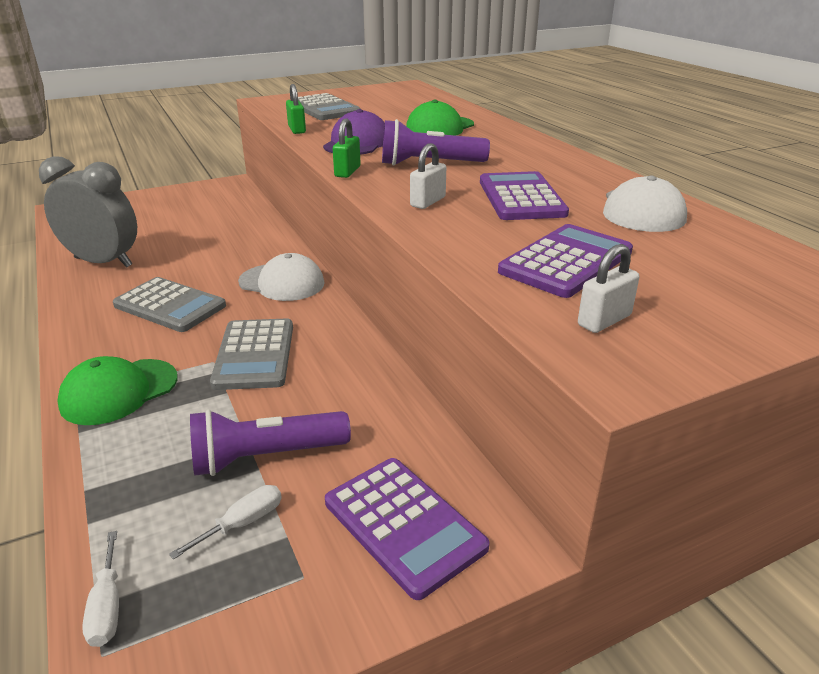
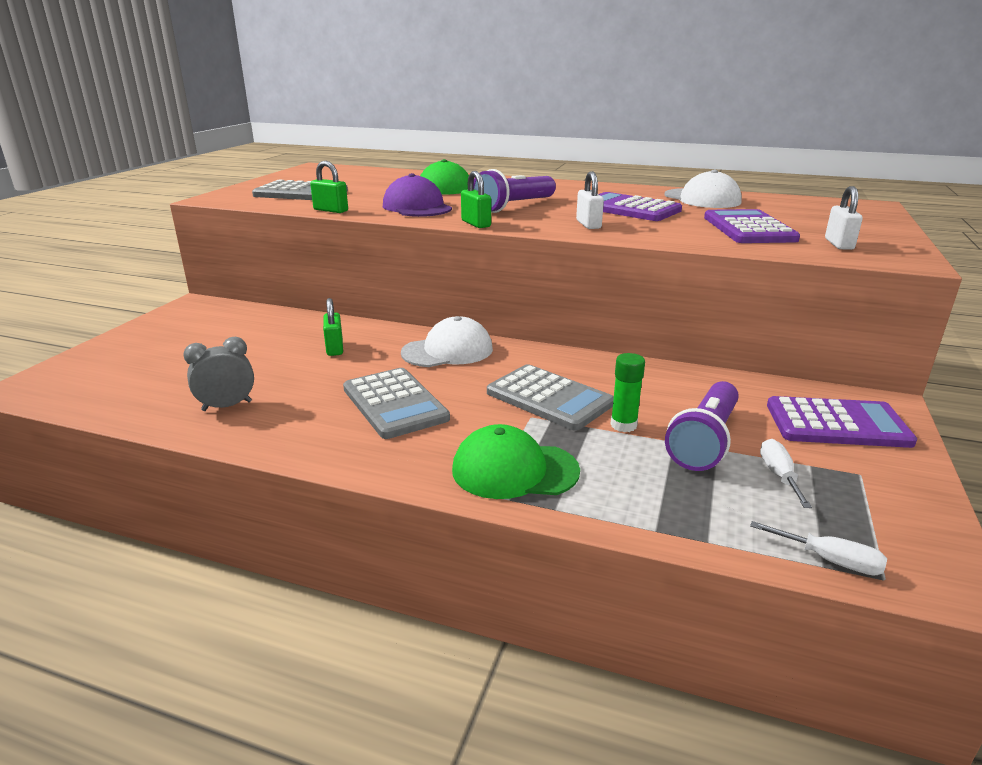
camera: 45 degrees left, 5 degrees down
(103, 262) = (227, 406): grey clock -> grey clock, size x0.53
(119, 391) = (514, 470): green cap -> green cap turned 90 degrees clockwise
(170, 306) = (395, 404): grey calculator -> grey calculator turned 75 degrees clockwise
(228, 248) = (335, 348): none -> green padlock
(247, 406) = (623, 425): none -> green glue stick

